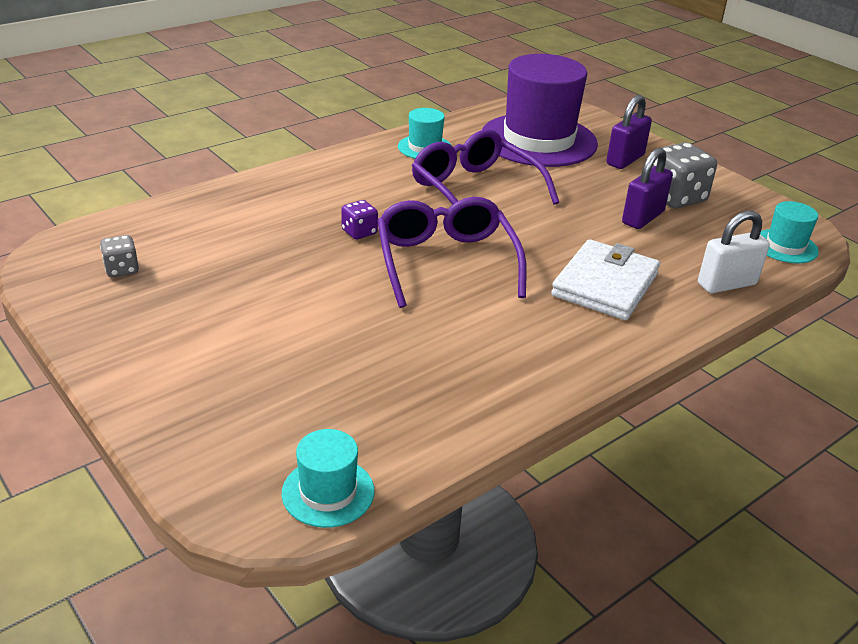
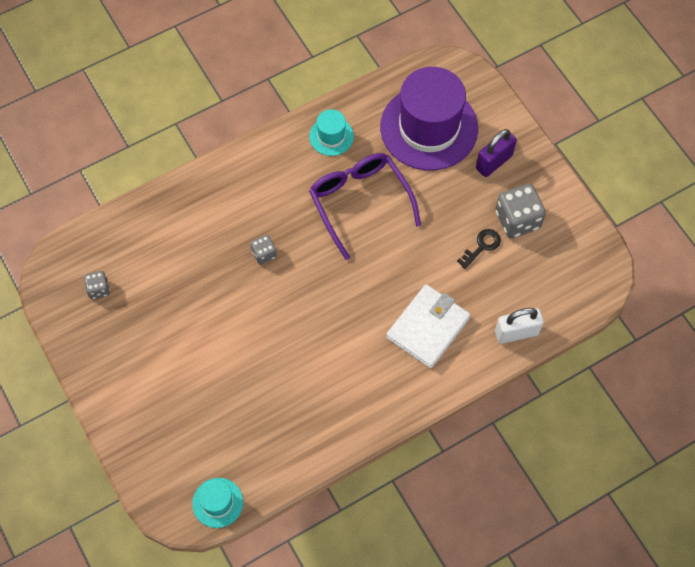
camera: 10 degrees right, 30 degrees up
(359, 232) = (264, 254): purple dice -> grey dice
(446, 262) = (320, 294): purple glasses -> none
(643, 218) = (482, 246): purple padlock -> black key
(785, 246) = (579, 290): turquoise hat -> none

